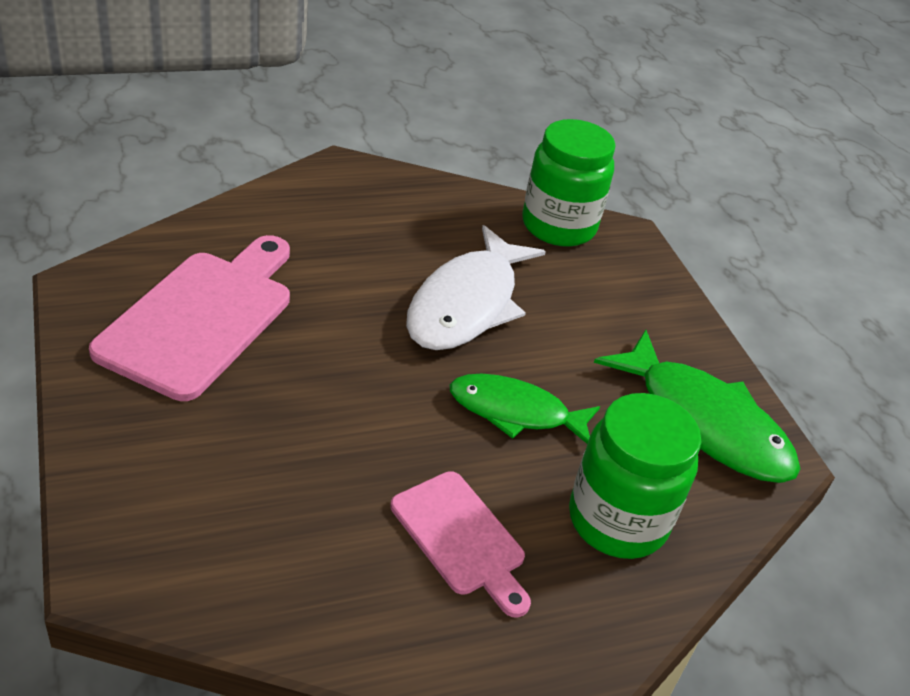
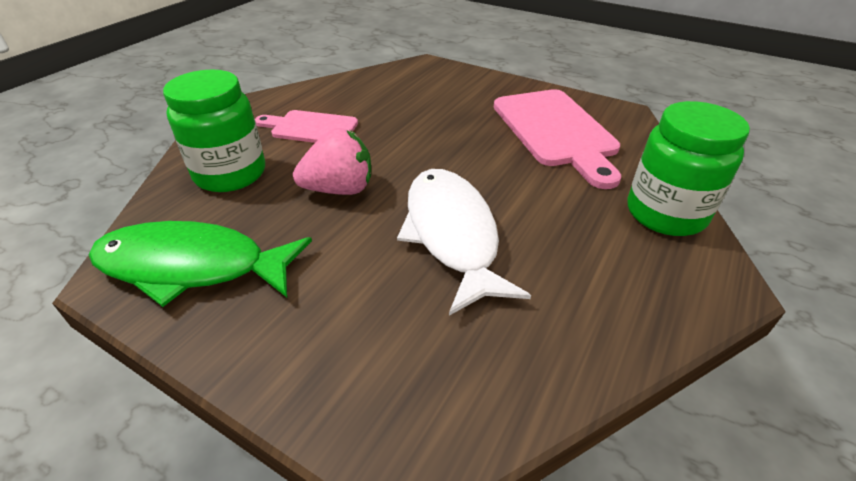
camera: 145 degrees right, 0 degrees up
(515, 412) = (339, 189): green fish -> pink strawberry
(558, 226) = (488, 390): green jar -> green jar (665, 214)

